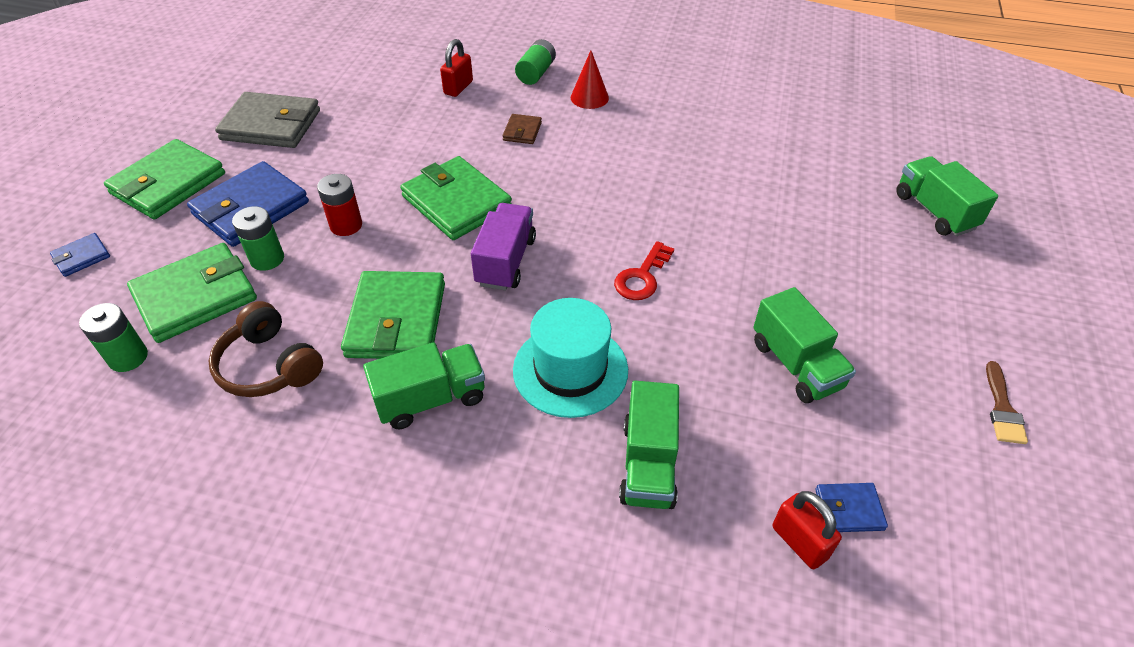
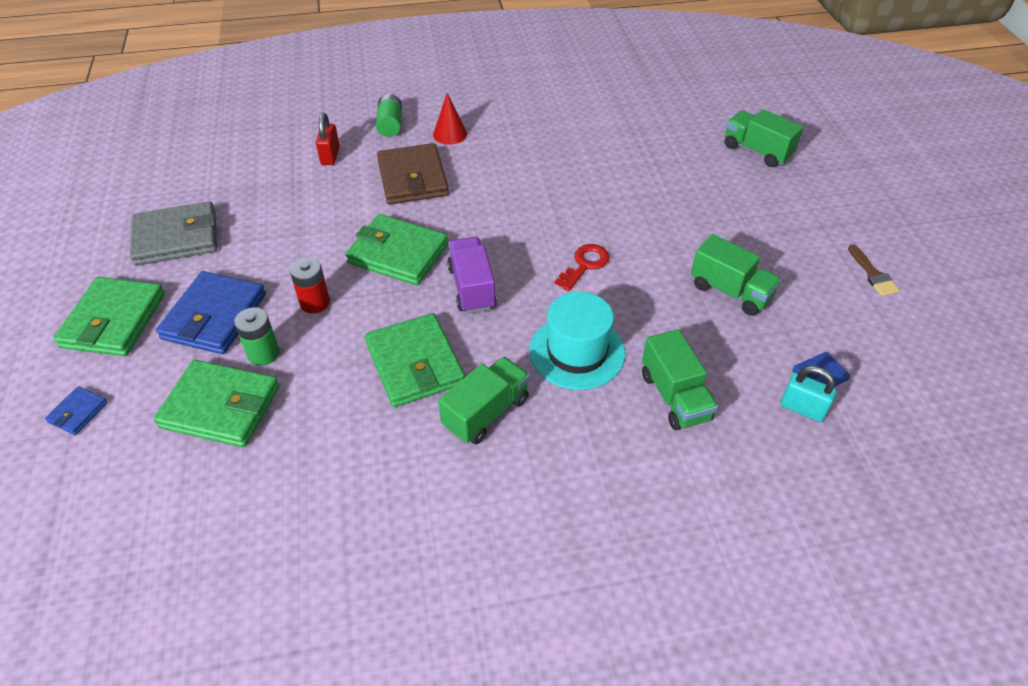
camera: 25 degrees left, 0 degrees up
(128, 357) = (197, 478): green battery -> none
(195, 296) = (221, 407): green wallet -> green wallet turned 75 degrees clockwise
(269, 366) = (332, 438): brown headphones -> none
(522, 131) = (413, 178): brown wallet -> brown wallet, size x2.12
(642, 277) = (584, 265): red key -> red key turned 150 degrees counterclockwise
(799, 542) = (802, 408): red padlock -> turquoise padlock

